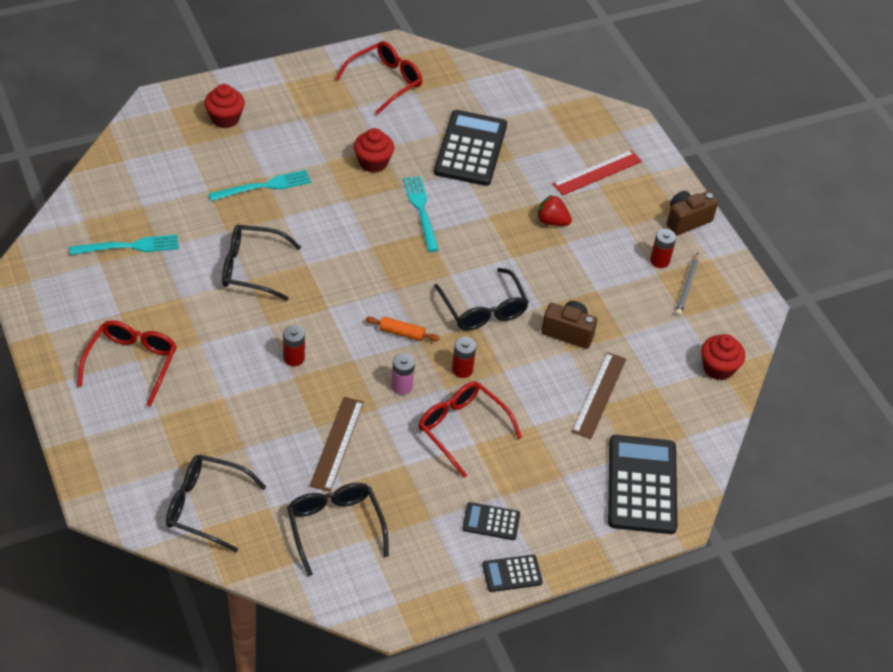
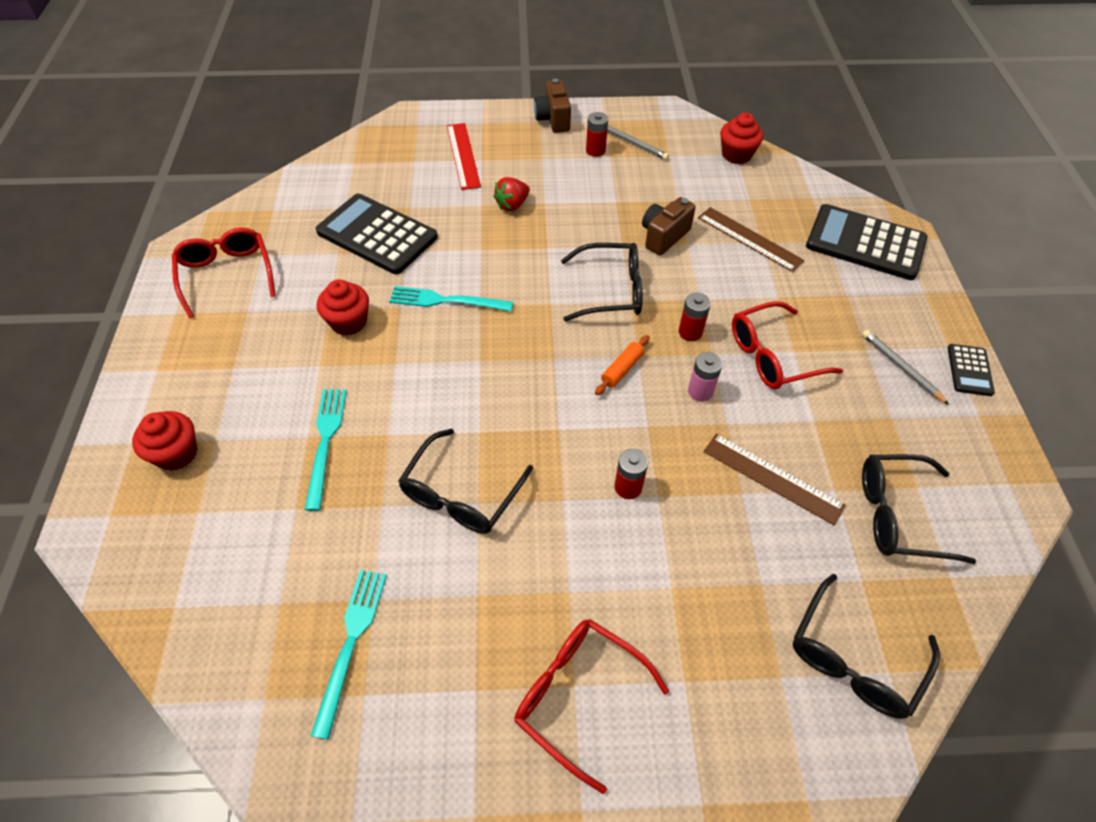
camera: 65 degrees left, 5 degrees up
(491, 521) = (901, 367): black calculator -> grey pencil

